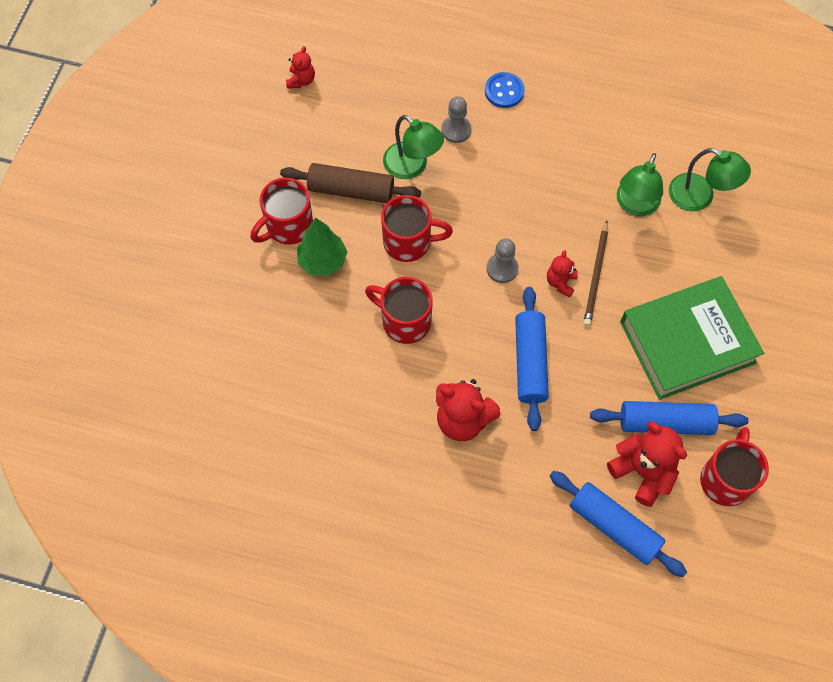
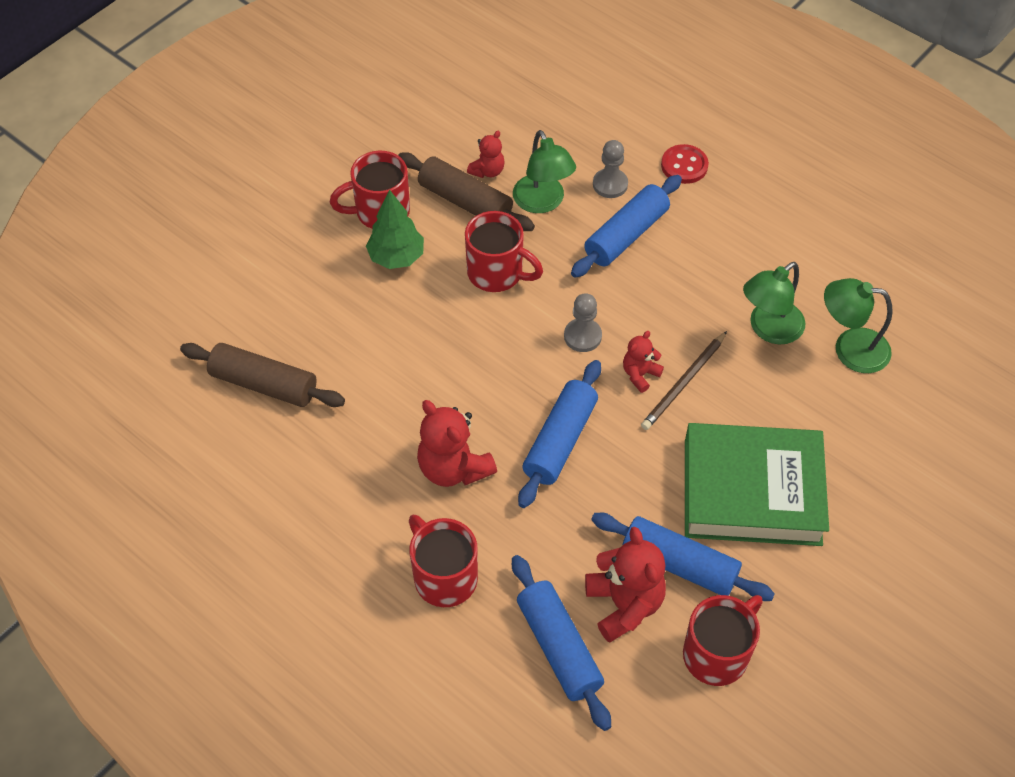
camera: 25 degrees right, 10 degrees down
(277, 414) = (264, 384): none -> brown rolling pin
(301, 80) = (474, 82): red teddy bear -> red teddy bear (487, 171)
(404, 321) = (447, 347): red mug -> red mug (444, 577)
(491, 169) = (626, 235): none -> blue rolling pin
(504, 91) = (684, 165): blue button -> red button
(700, 197) = (850, 348): green lamp -> green lamp turned 135 degrees clockwise

